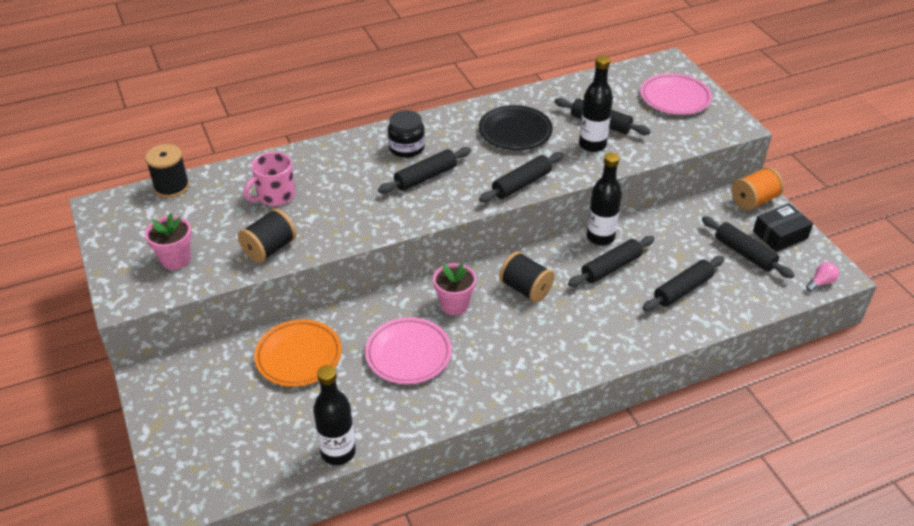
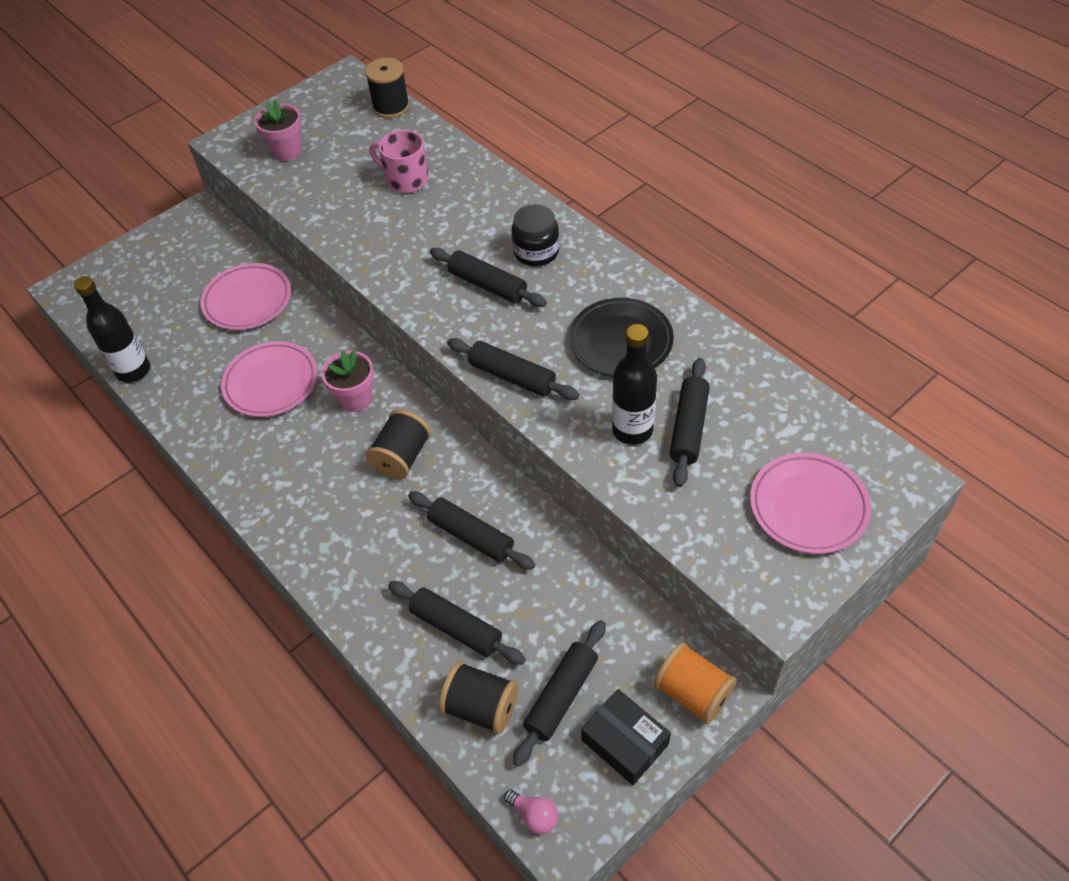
camera: 75 degrees right, 10 degrees up
(269, 249) = (321, 206): black spool -> black spool (481, 707)
(298, 356) = (248, 300): orange plate -> pink plate
(600, 237) = (526, 511): black bottle -> none

